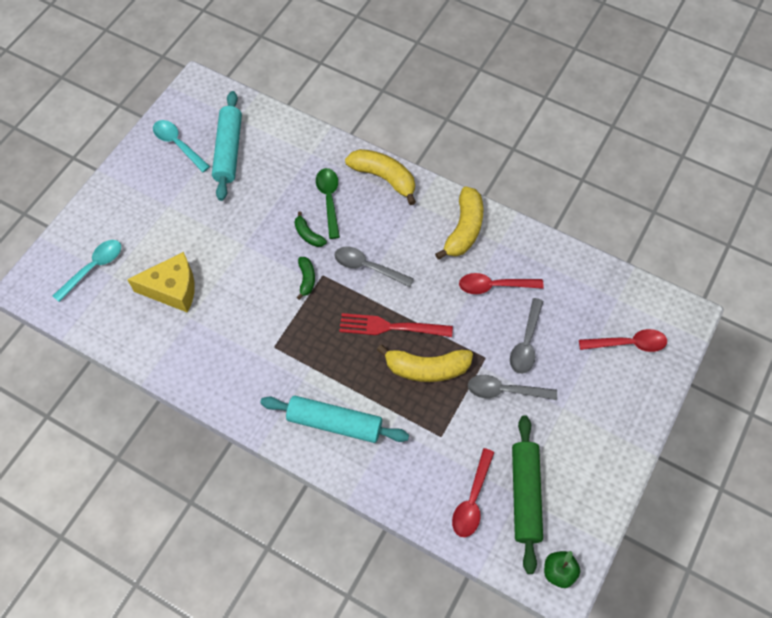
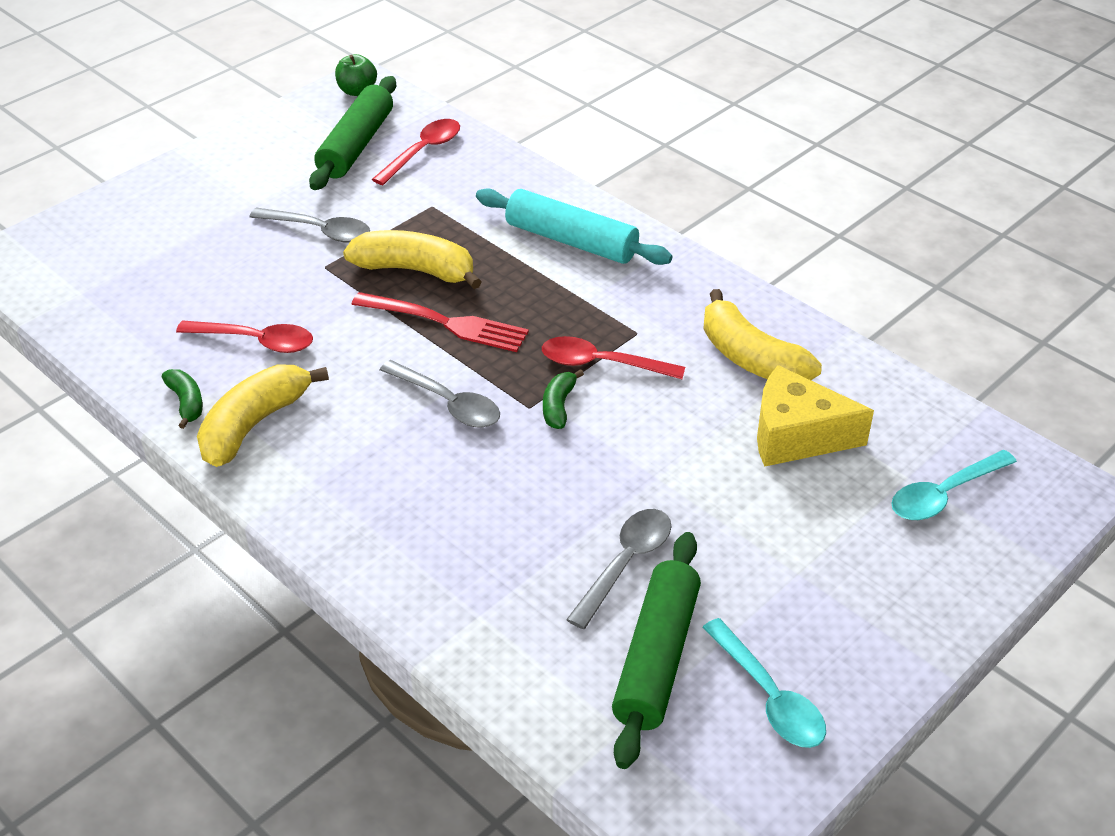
camera: 165 degrees left, 20 degrees down
(228, 151) = (657, 658): turquoise rolling pin -> green rolling pin
(308, 235) = (534, 470): green banana -> green banana (186, 402)
(329, 200) = (475, 519): green spoon -> none
(384, 178) = (353, 536): yellow banana -> yellow banana (751, 358)
(526, 342) = (254, 271): grey spoon -> grey spoon (625, 564)
(628, 344) = (112, 245): red spoon -> red spoon (602, 364)

